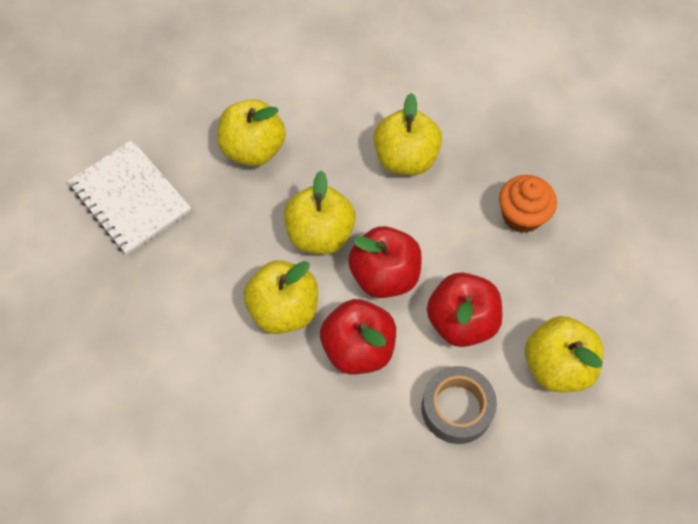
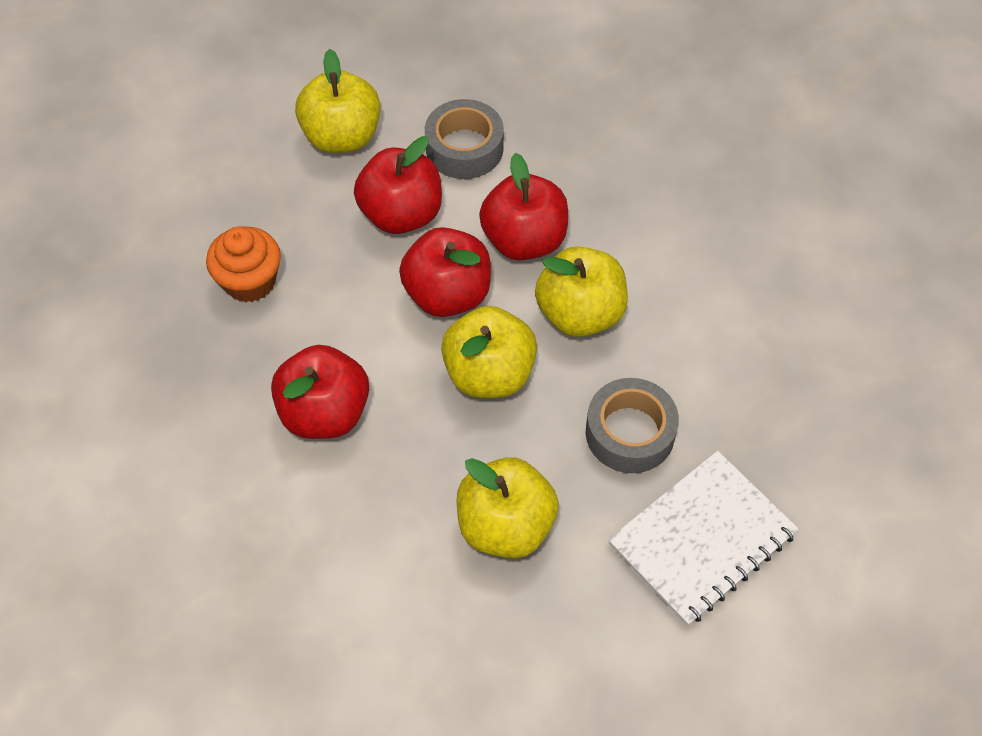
camera: 150 degrees left, 5 degrees down
(130, 198) = (702, 539): white notebook -> white notebook turned 60 degrees clockwise
(206, 241) = (630, 433): none -> grey tape
(405, 158) = (325, 413): yellow apple -> red apple

